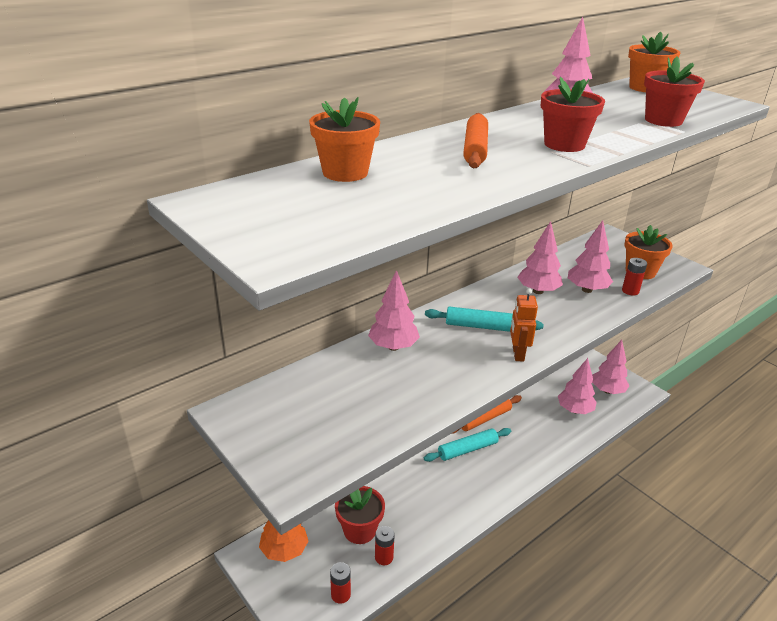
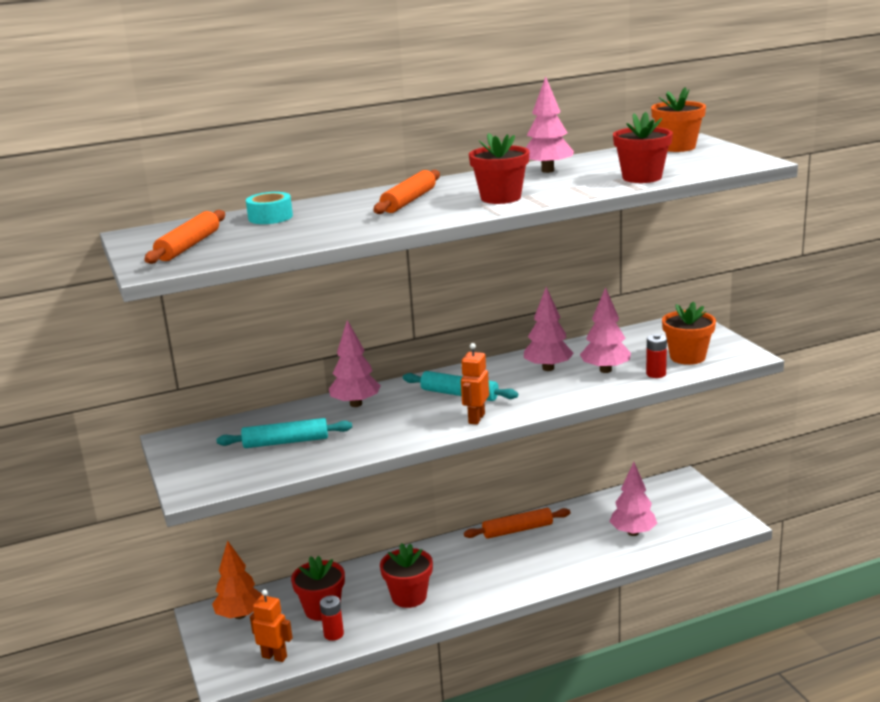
camera: 20 degrees right, 10 degrees down
(288, 218) = (189, 246): none -> orange rolling pin
(340, 595) = (274, 656): red battery -> orange robot
(345, 172) = (270, 217): orange flower pot -> turquoise tape
(430, 503) = (409, 597): none -> red flower pot
(467, 449) = (479, 555): turquoise rolling pin -> turquoise rolling pin (286, 442)
(607, 390) = (689, 518): pink tree -> none

